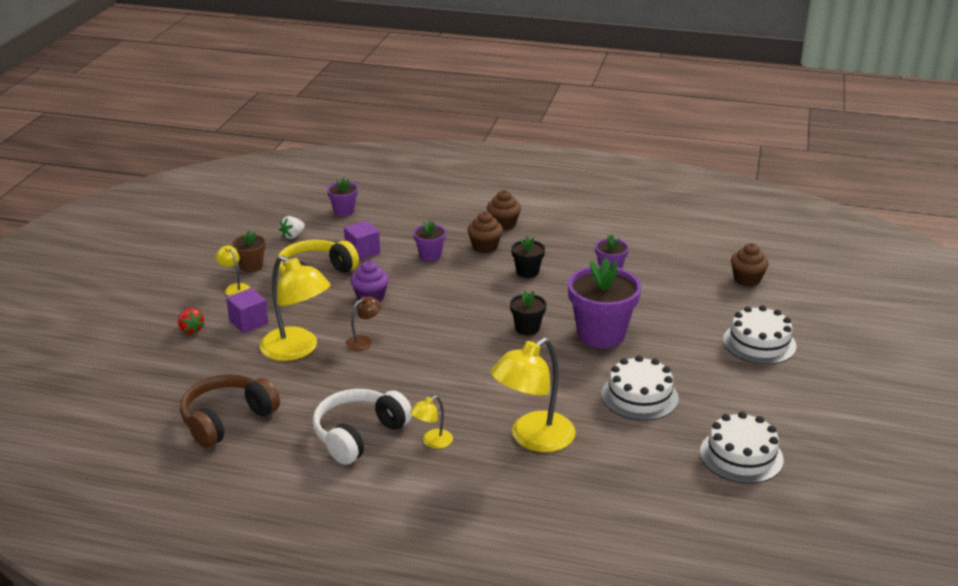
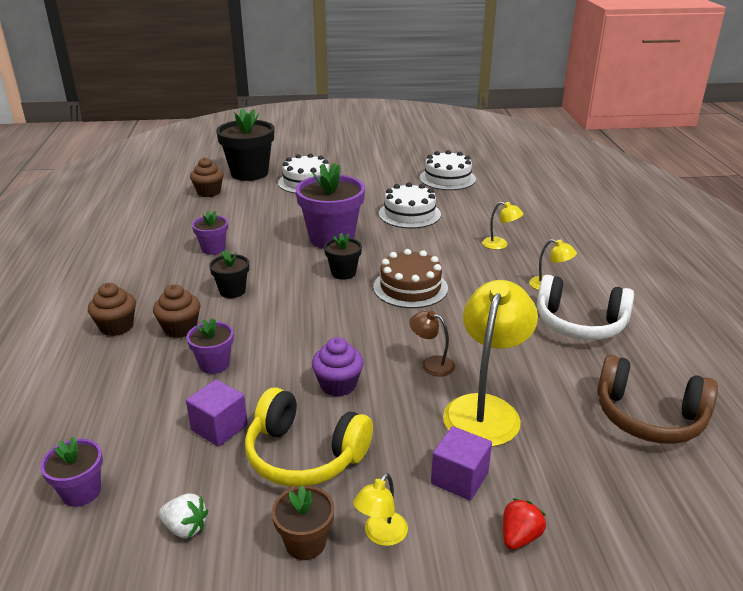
camera: 110 degrees left, 0 degrees up
(480, 358) = (410, 287): none -> brown cake
(533, 439) = (500, 245): yellow lamp -> yellow lamp, size x0.47
(798, 309) = (249, 173): none -> black flower pot

